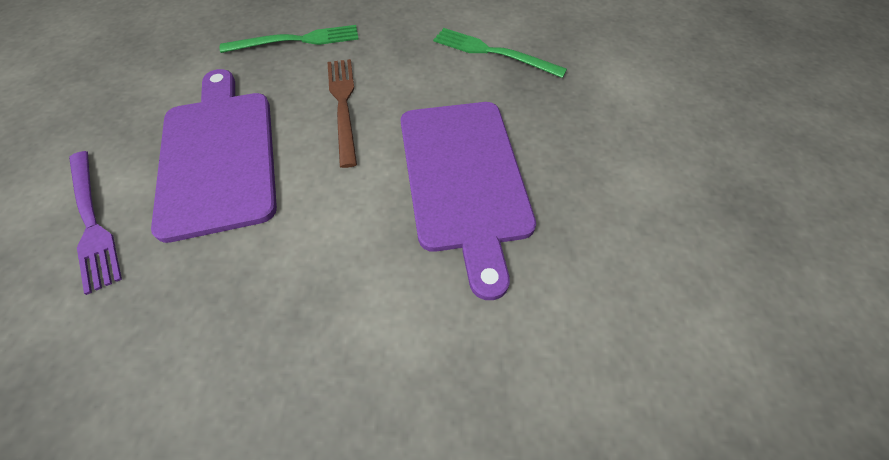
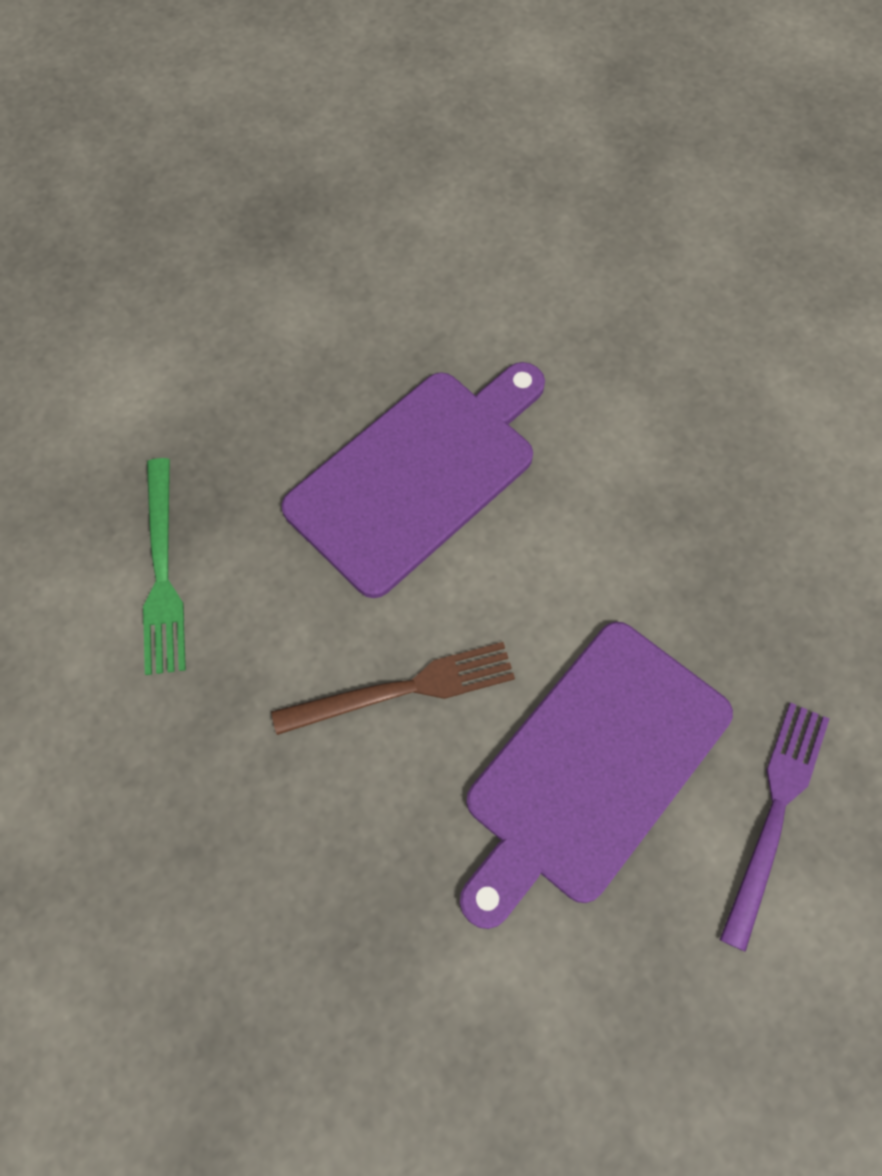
camera: 125 degrees left, 10 degrees up
(296, 40) = (316, 880): green fork -> none
(343, 105) = (403, 689): brown fork -> brown fork turned 150 degrees counterclockwise

